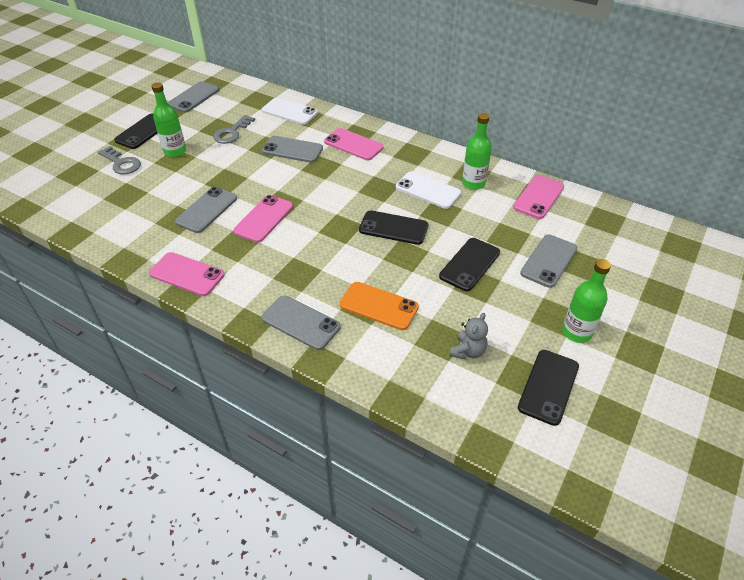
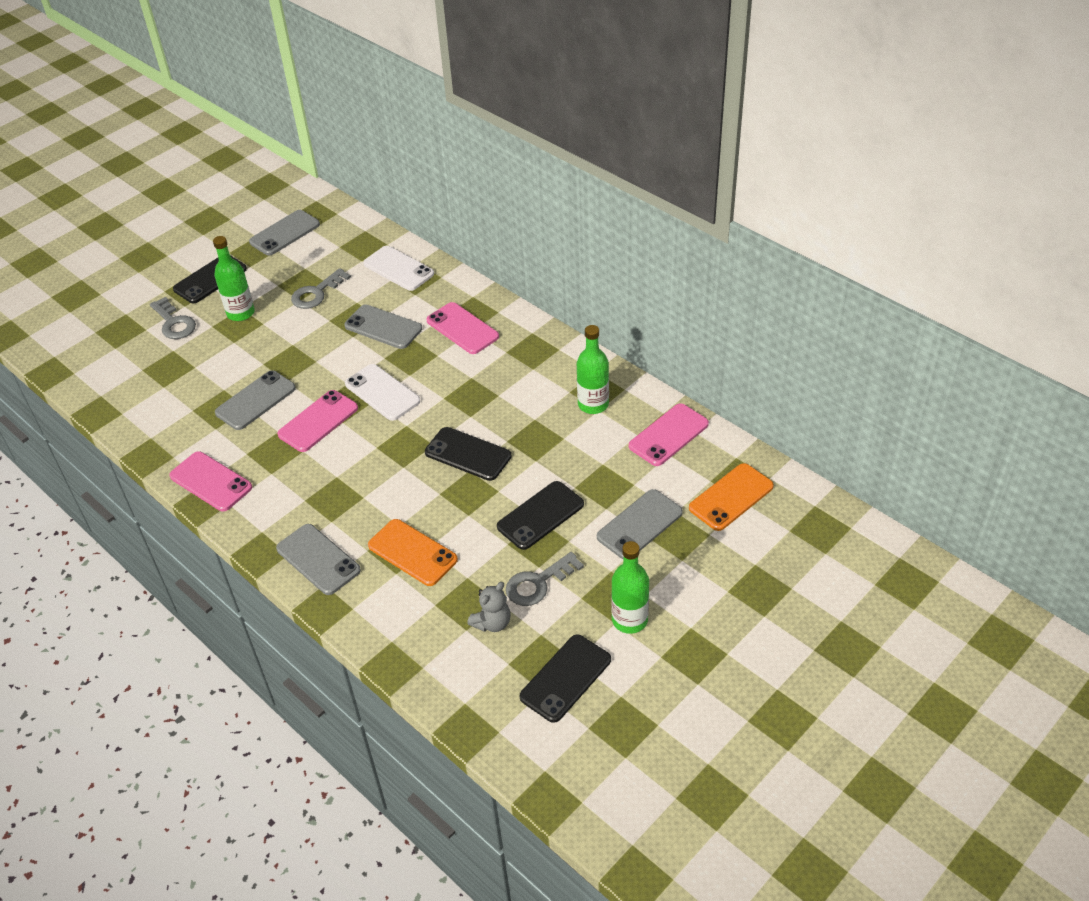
camera: 15 degrees right, 0 degrees up
(428, 190) = (531, 407): white phone -> white phone (382, 392)
(491, 315) = (538, 583): none -> grey key
(605, 233) = (731, 497): none -> orange phone

